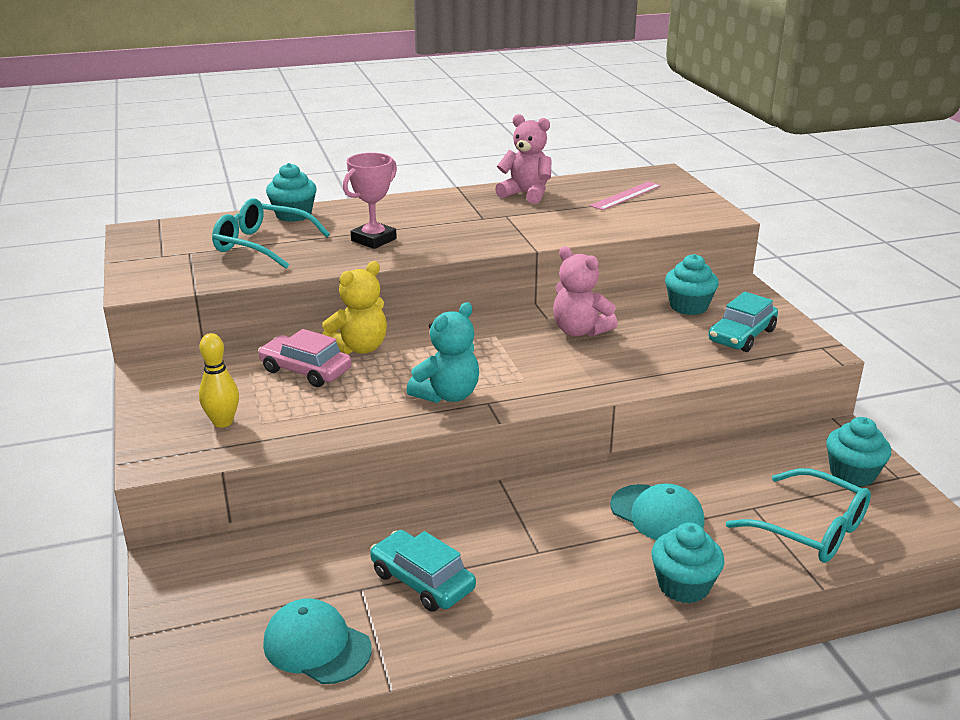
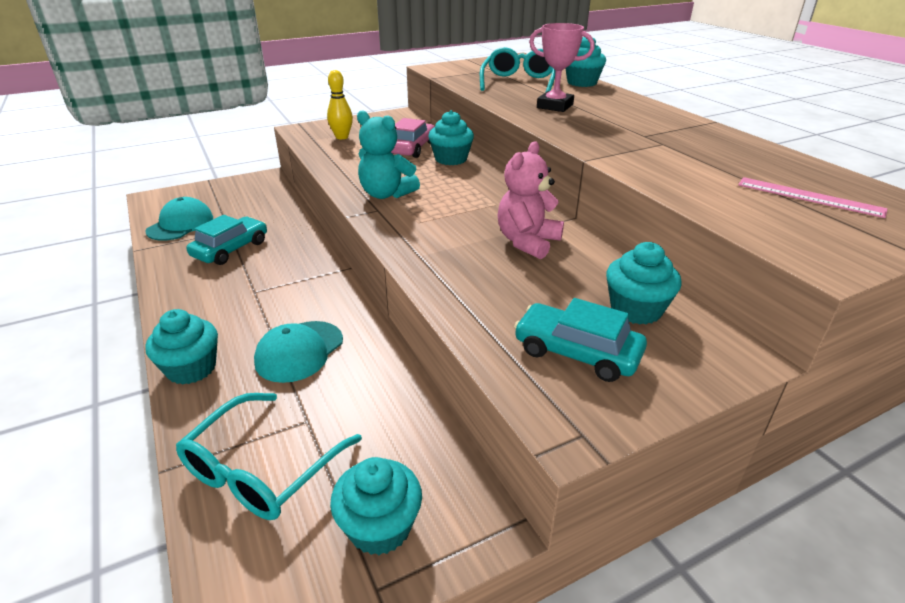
camera: 80 degrees right, 5 degrees up
(359, 348) = (451, 159): yellow teddy bear -> turquoise cupcake
(526, 194) = (735, 148): pink teddy bear -> none

